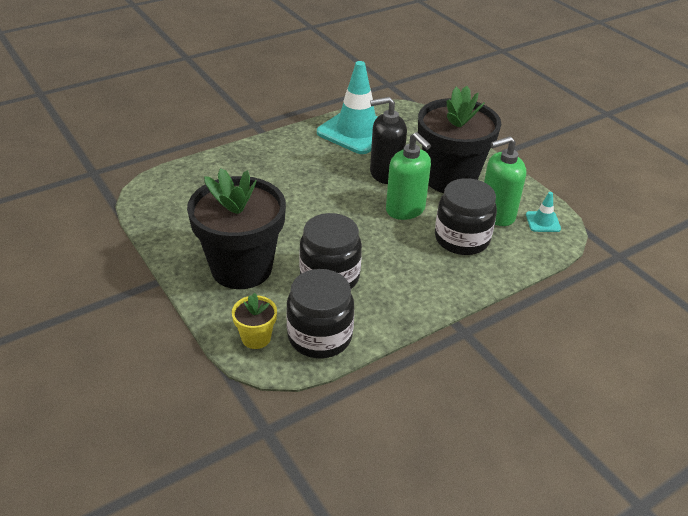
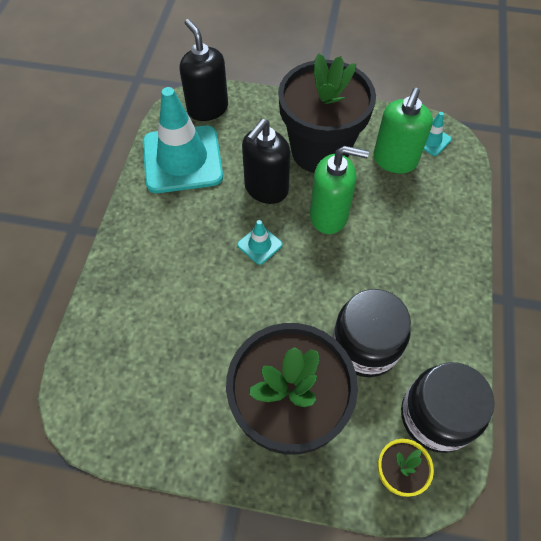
camera: 45 degrees left, 20 degrees up
(341, 193) = (259, 245): none -> turquoise traffic cone
(409, 119) = (207, 108): none -> black soap dispenser
(462, 239) = (403, 209): black jar -> none

